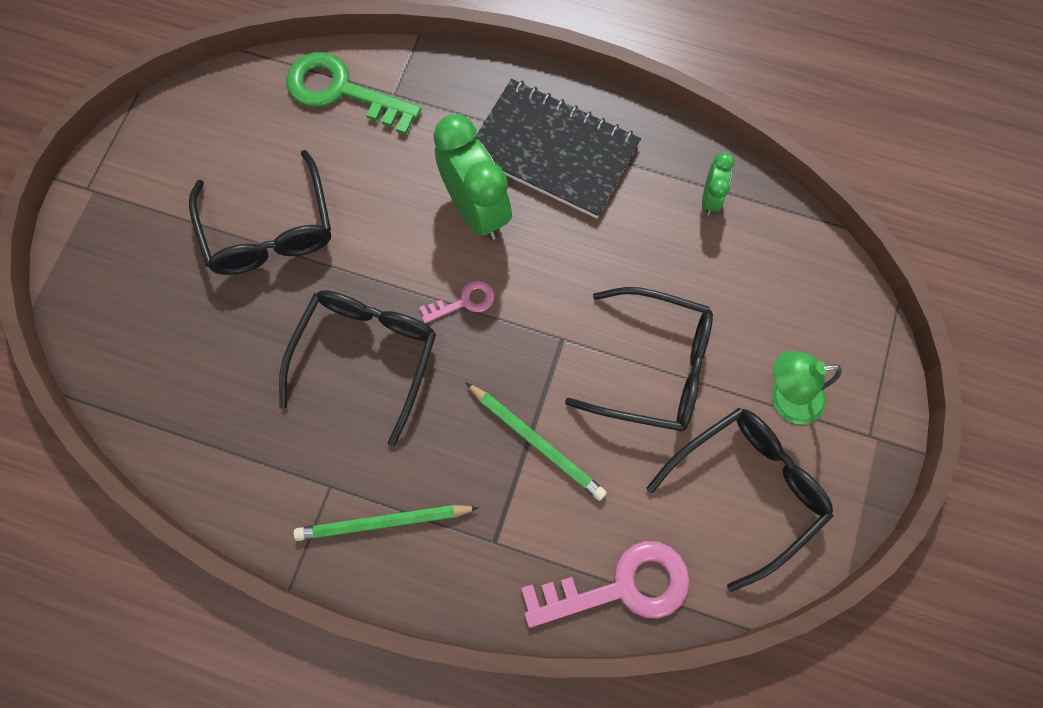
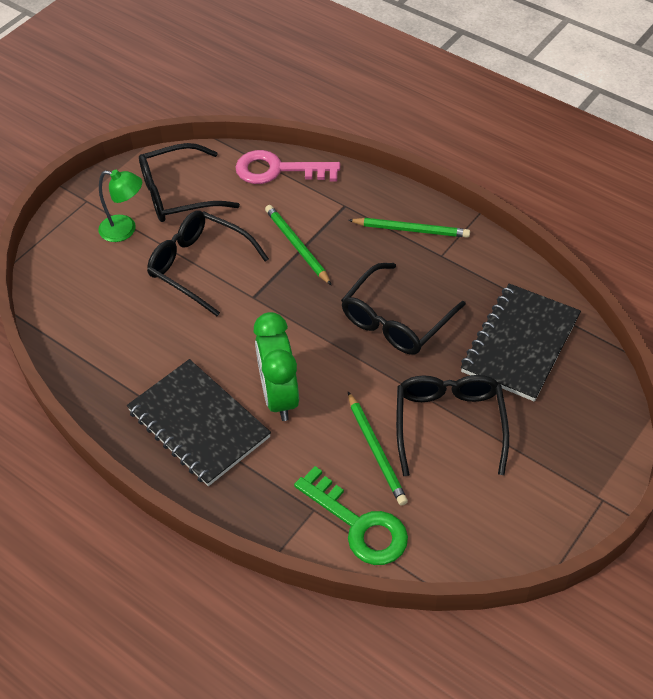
camera: 160 degrees left, 20 degrees down
(199, 366) = (520, 344): none -> black notebook
(345, 175) = (376, 450): none -> green pencil
(464, 302) = (313, 336): pink key -> none
(710, 199) = (98, 357): green clock -> none

